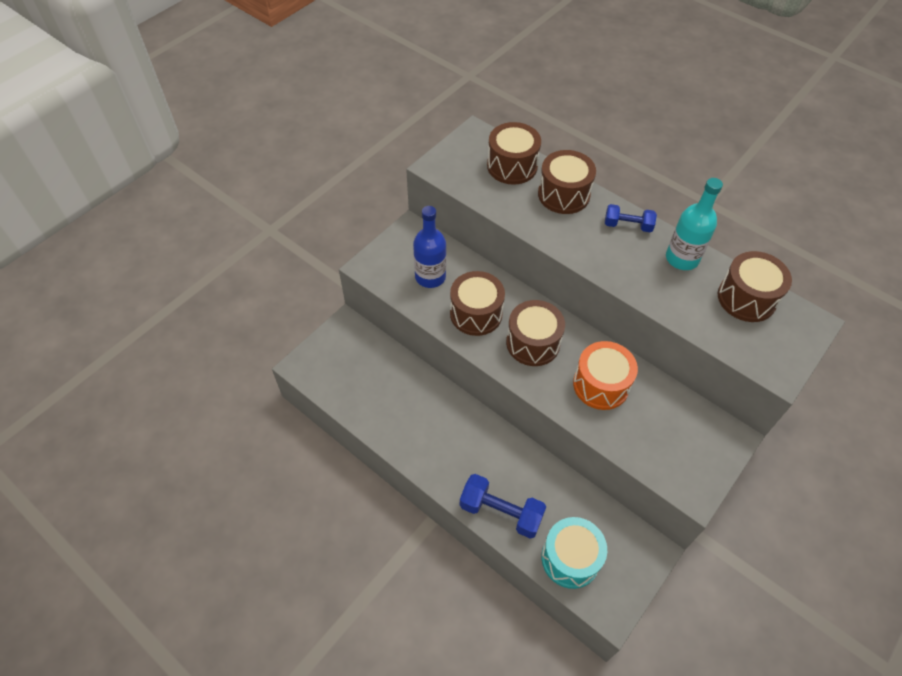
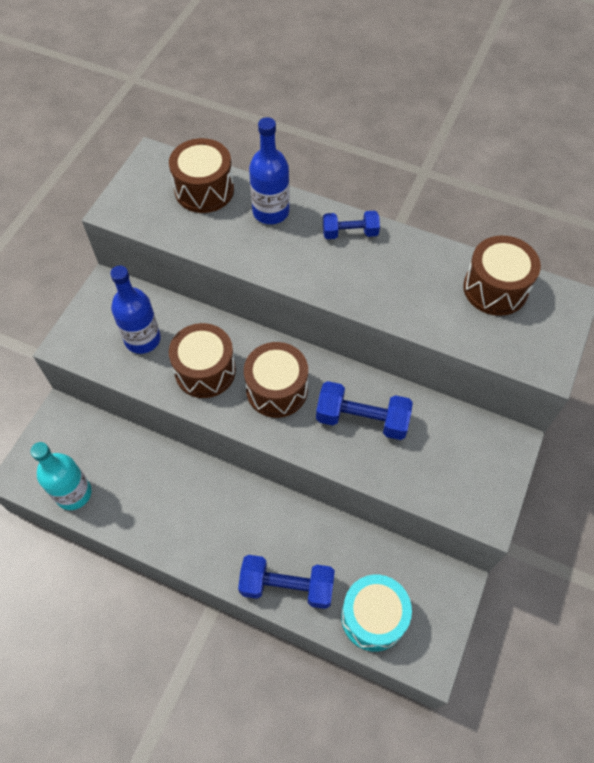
camera: 15 degrees left, 5 degrees up
(563, 194) = (271, 212): brown drum -> blue bottle
(601, 385) = (362, 419): orange drum -> blue dumbbell
(682, 258) = (417, 258): turquoise bottle -> turquoise bottle (73, 493)

